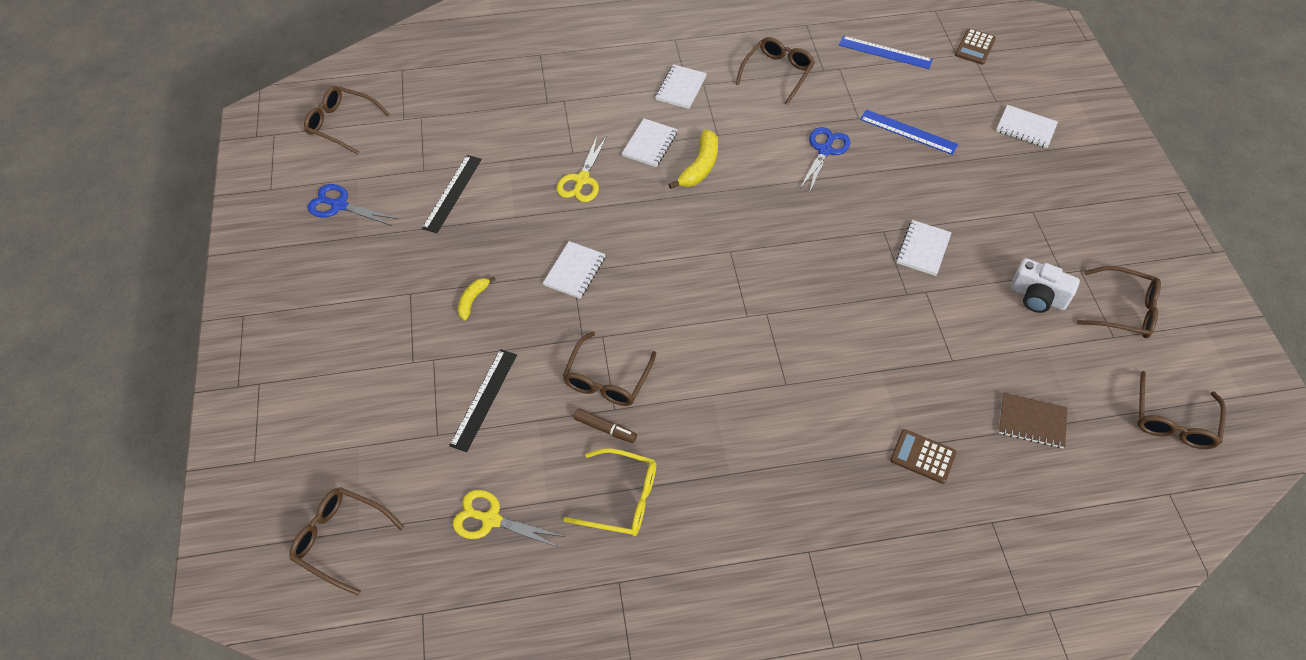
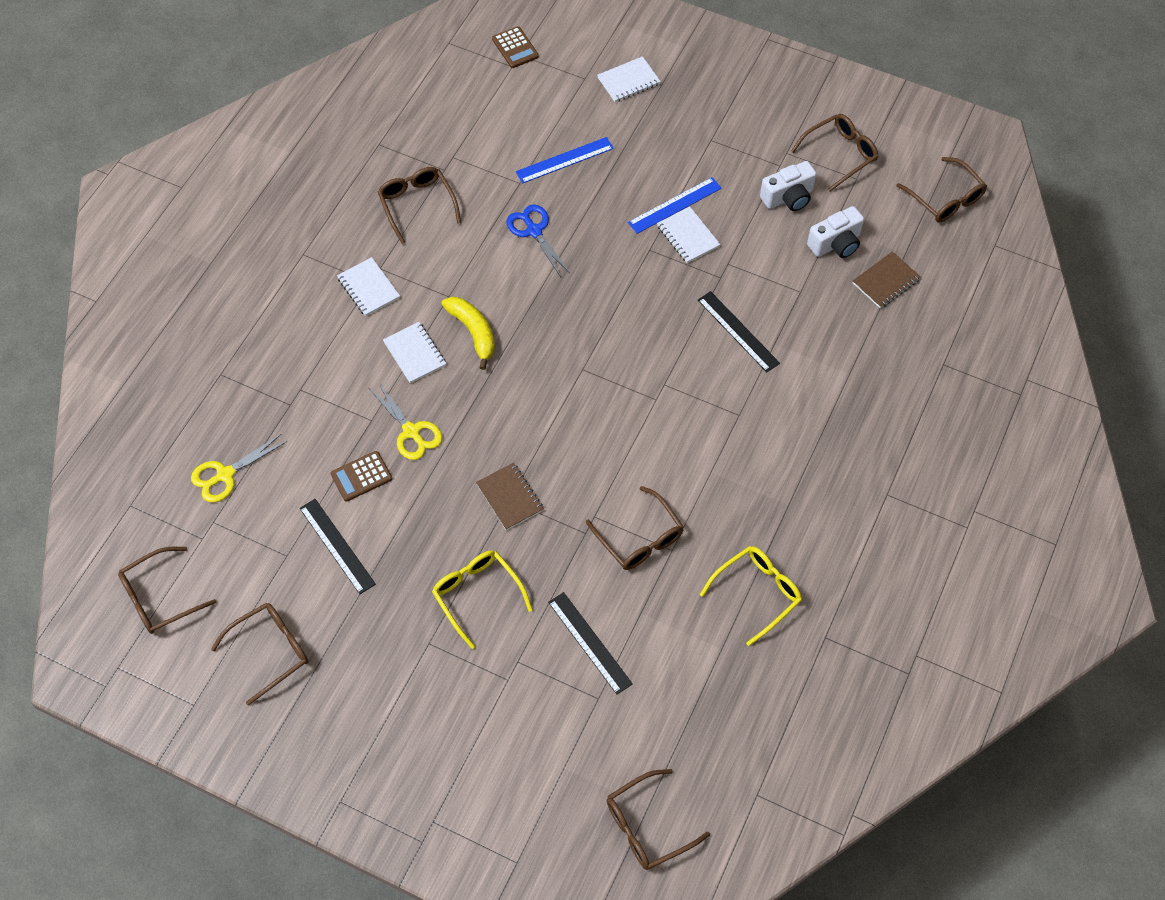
camera: 55 degrees left, 5 degrees up
(339, 205) = (270, 651): blue scissors -> brown glasses
(472, 300) = (477, 595): yellow banana -> yellow glasses
(491, 519) = (709, 699): yellow scissors -> yellow scissors (225, 475)
(574, 271) = (510, 497): white notebook -> brown notebook
(605, 429) = (685, 567): brown marker -> none
(867, 337) = (738, 331): none -> black ruler
(885, 52) = (464, 112): blue ruler -> blue ruler (675, 205)
(922, 456) = (864, 369): brown calculator -> brown calculator (361, 476)
(1029, 359) = (835, 244): none -> white camera

